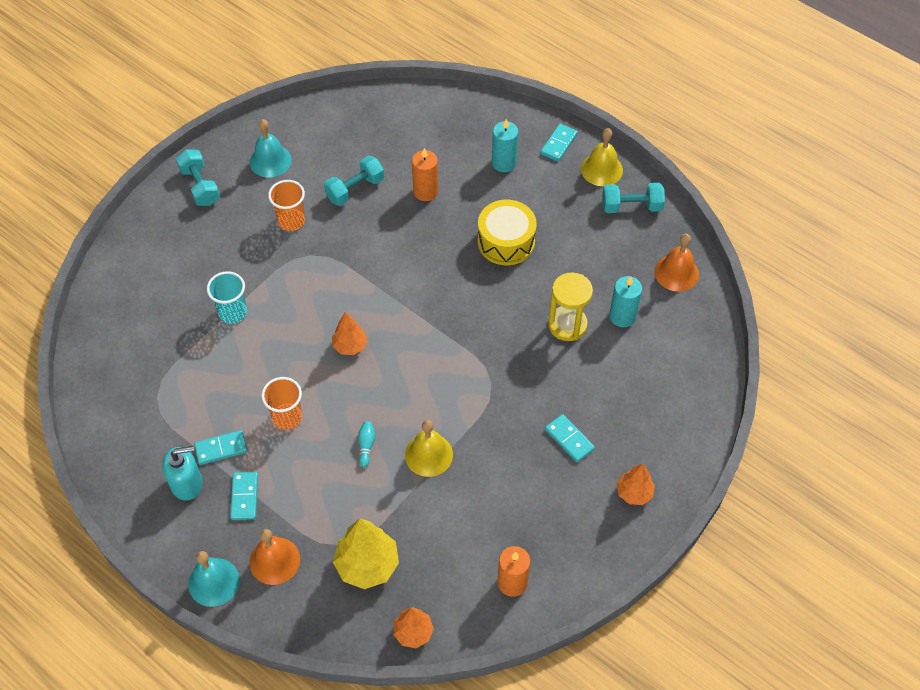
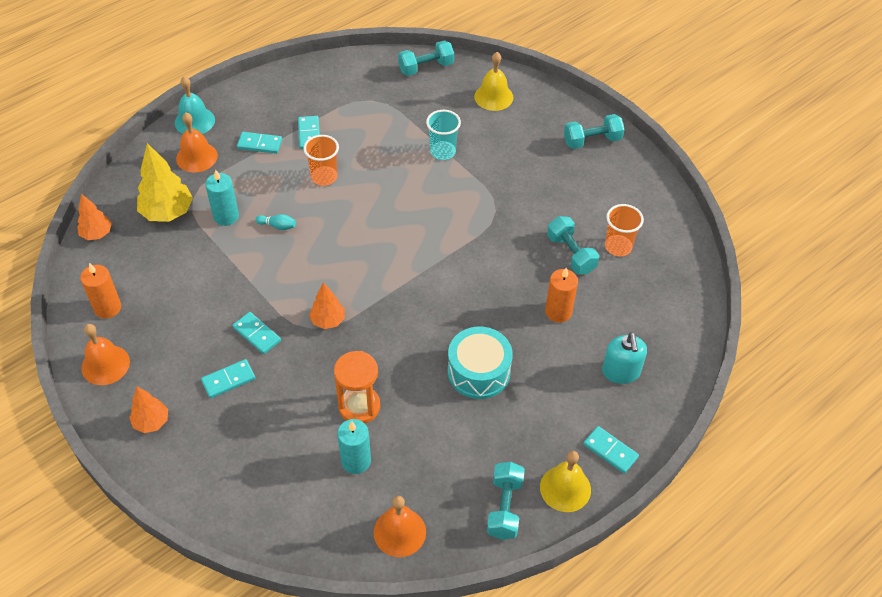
camera: 100 degrees right, 5 degrees down
(96, 351) = (426, 67): none -> turquoise dumbbell
(187, 483) = (285, 112): turquoise soap dispenser -> turquoise soap dispenser (621, 372)
(270, 161) = (617, 193): turquoise bell -> none
(291, 221) = (538, 201): orange cup -> orange cup (618, 247)
(350, 346) = (384, 227): orange tree -> orange tree (328, 320)
(428, 454) = (253, 268): yellow bell -> yellow bell (493, 97)
(504, 163) = (588, 390): turquoise candle -> turquoise candle (226, 216)
(506, 241) = (479, 372): yellow drum -> turquoise drum
(510, 429) = (256, 334): none -> turquoise domino
(567, 325) = (359, 406): yellow hourglass -> orange hourglass
(582, 558) = (105, 364): none -> orange bell

